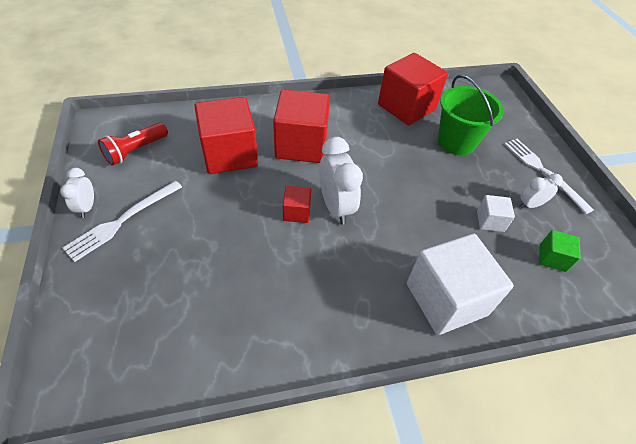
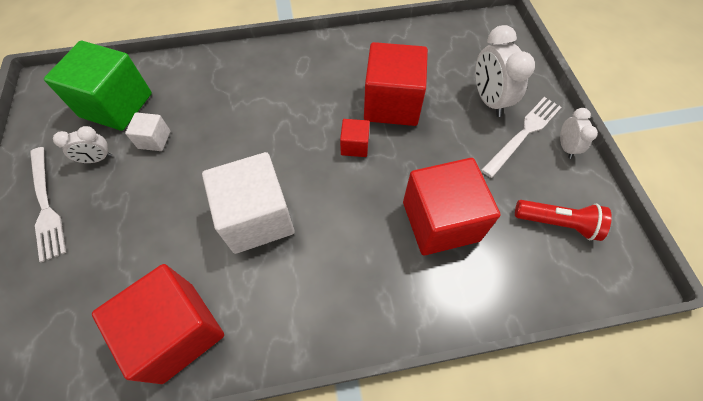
camera: 175 degrees left, 10 degrees up
(135, 151) = (557, 223): red flashlight -> red flashlight turned 60 degrees clockwise
(301, 145) = (350, 240): red cube -> red cube (392, 104)
(336, 207) = (313, 152): white clock -> white clock (489, 100)
(446, 299) = (231, 73): white cube -> white cube (257, 218)
(456, 142) = (133, 254): green bucket -> none
(552, 258) = (116, 105): green cube -> green cube, size x2.14

